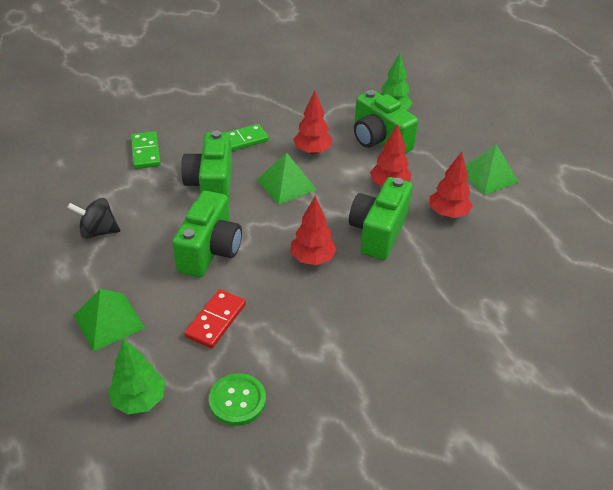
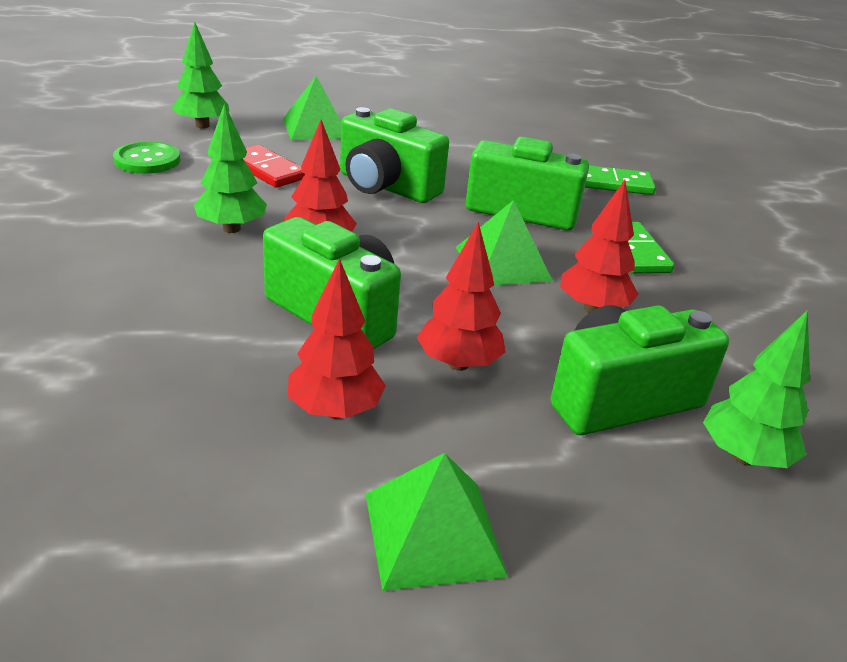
camera: 105 degrees right, 10 degrees down
(98, 232) = (459, 140): black spinning top -> none
(318, 304) = (231, 228): none -> green tree

